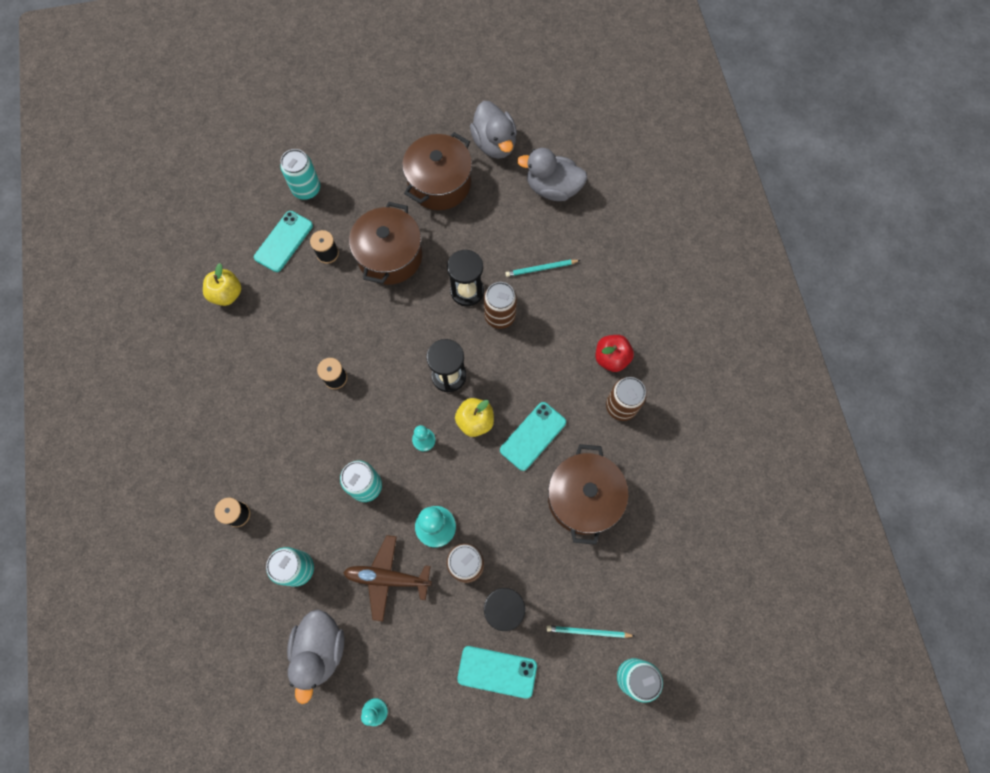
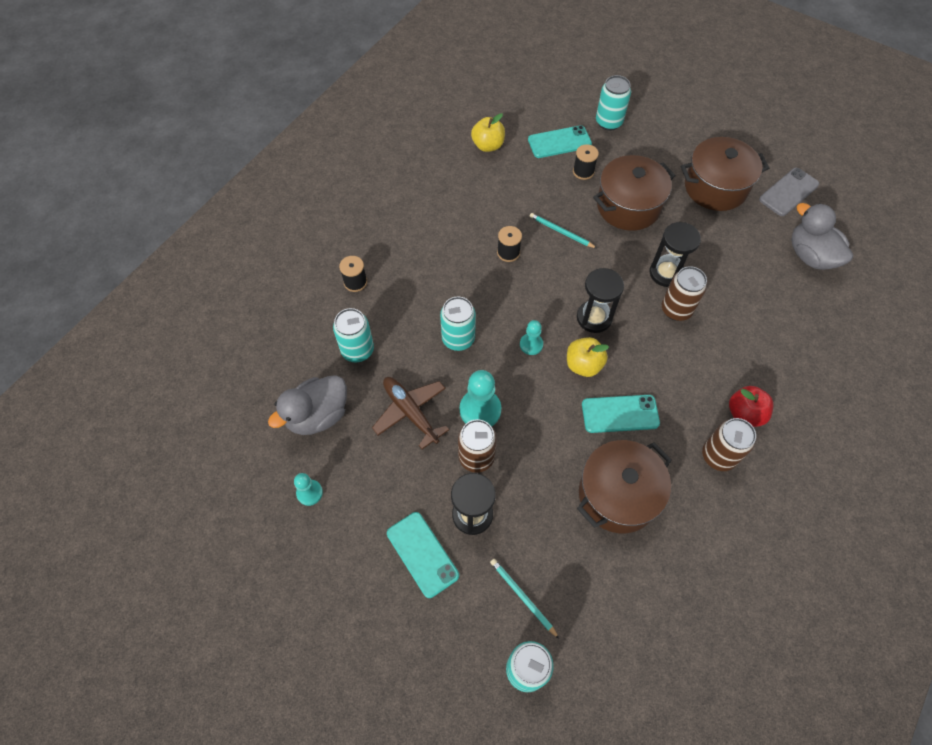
camera: 45 degrees right, 10 degrees down
(494, 144) = (788, 192): grey duck -> grey phone
(541, 268) = (744, 303): turquoise pencil -> turquoise pencil (561, 232)

